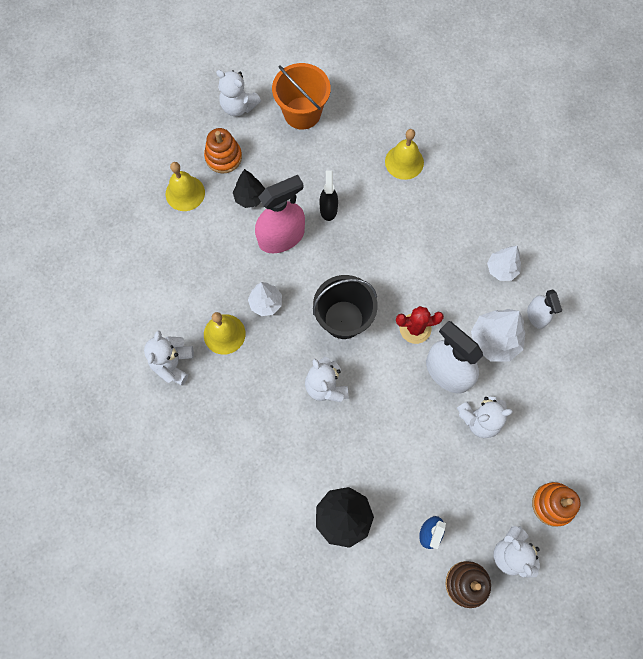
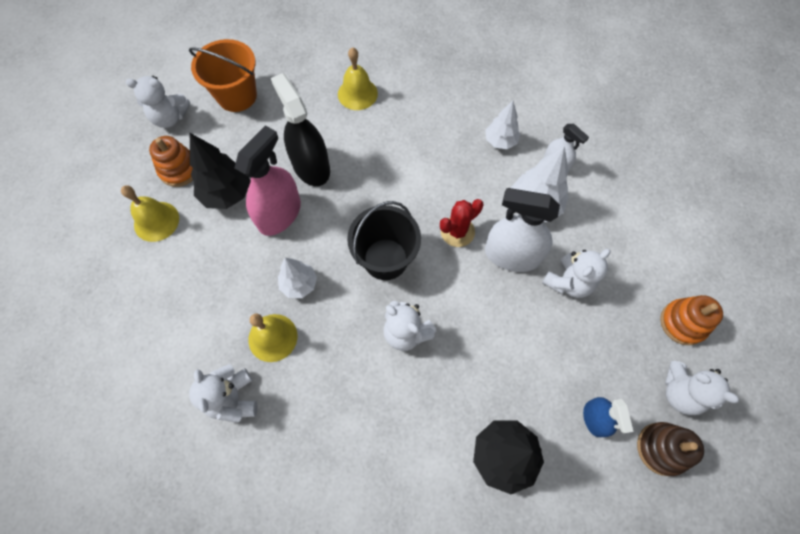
camera: 30 degrees left, 5 degrees down
(250, 198) = (227, 193): black tree -> black tree, size x1.55
(328, 209) = (311, 166): black spray bottle -> black spray bottle, size x1.80

